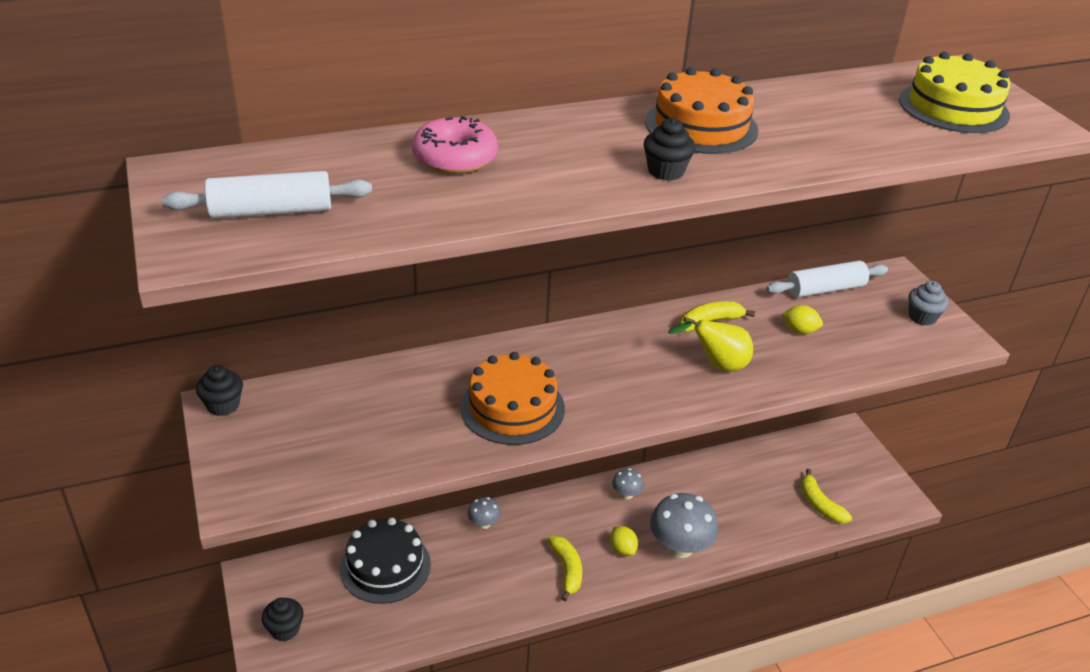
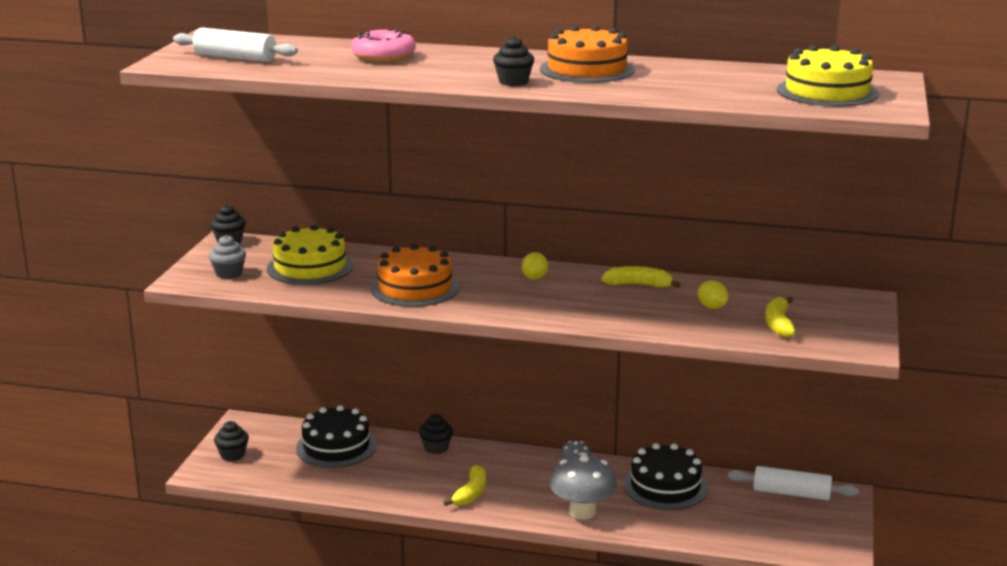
camera: 35 degrees right, 15 degrees down
(365, 416) = (310, 267): none -> yellow cake
(484, 523) = (436, 448): grey mushroom -> black cupcake
(622, 549) = (531, 497): yellow lemon -> yellow lemon (534, 278)
(716, 484) = (665, 487): none -> black cake
(717, 365) = (607, 307): yellow pear -> none
(820, 504) = (750, 529): yellow banana -> yellow banana (778, 324)
(825, 289) = (777, 292): white rolling pin -> white rolling pin (791, 493)
(922, 317) = (846, 327): grey cupcake -> grey cupcake (229, 274)

